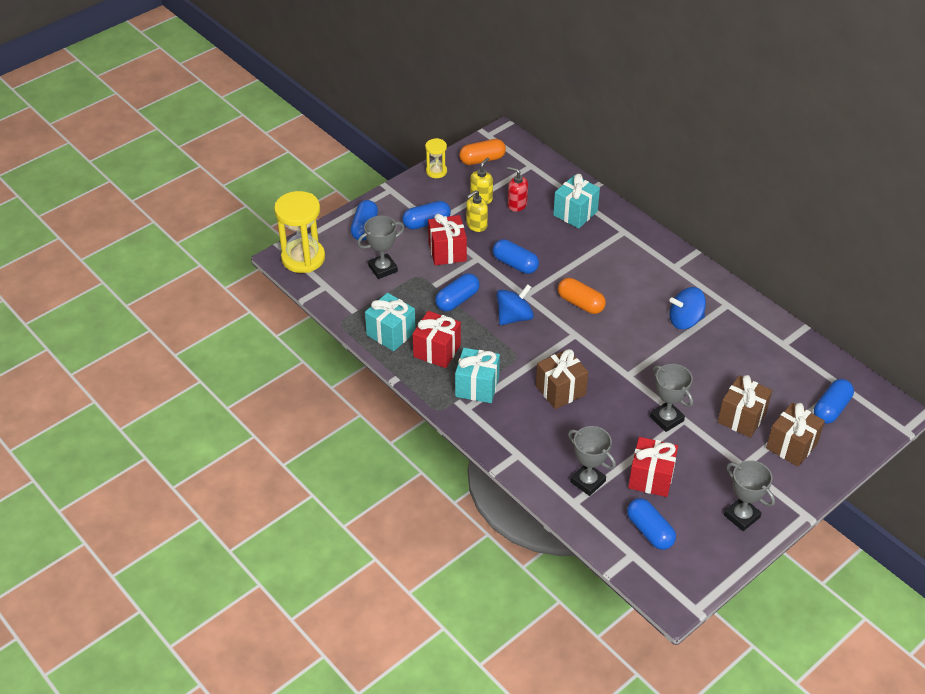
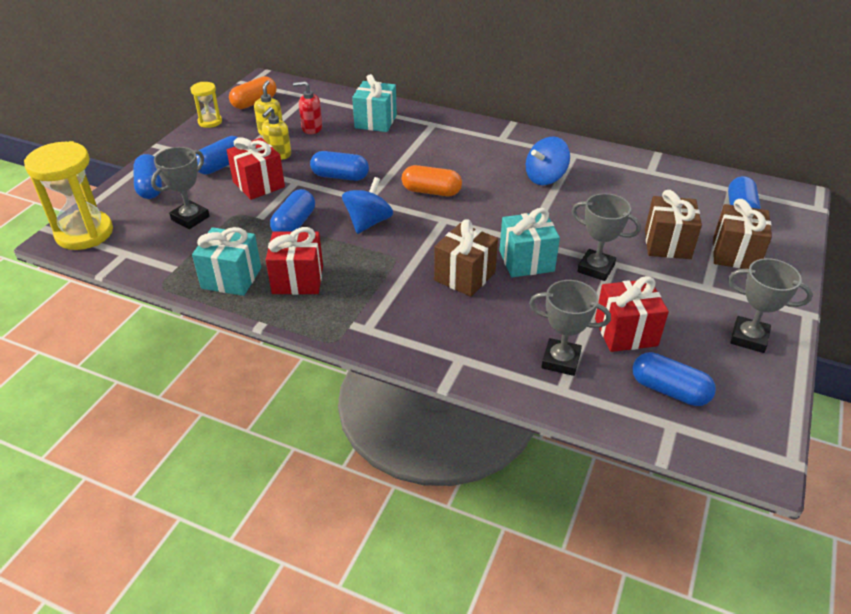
camera: 25 degrees left, 5 degrees down
(477, 387) = (367, 302): turquoise gift -> turquoise gift (526, 261)

